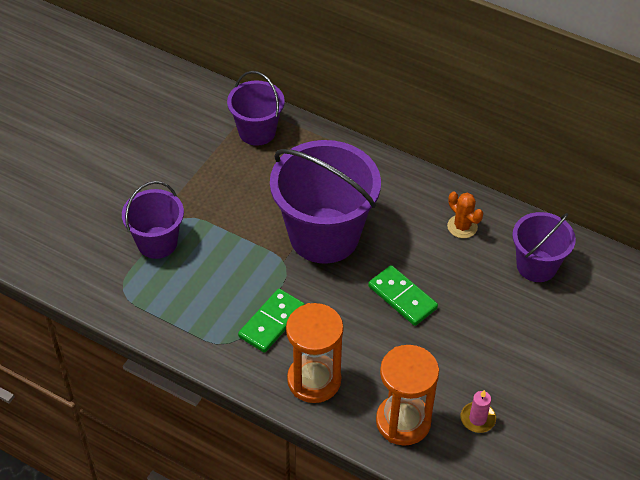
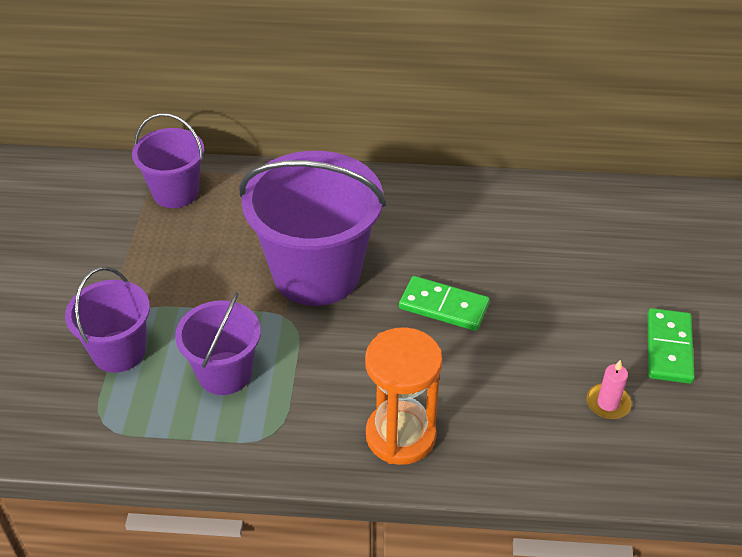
camera: 25 degrees left, 5 degrees down
(272, 322) = (312, 389): green domino -> green domino (669, 348)
(403, 421) = (530, 440): orange hourglass -> none
(462, 227) = (461, 212): orange cactus -> none
(536, 266) = (561, 224): purple bucket -> purple bucket (225, 373)

